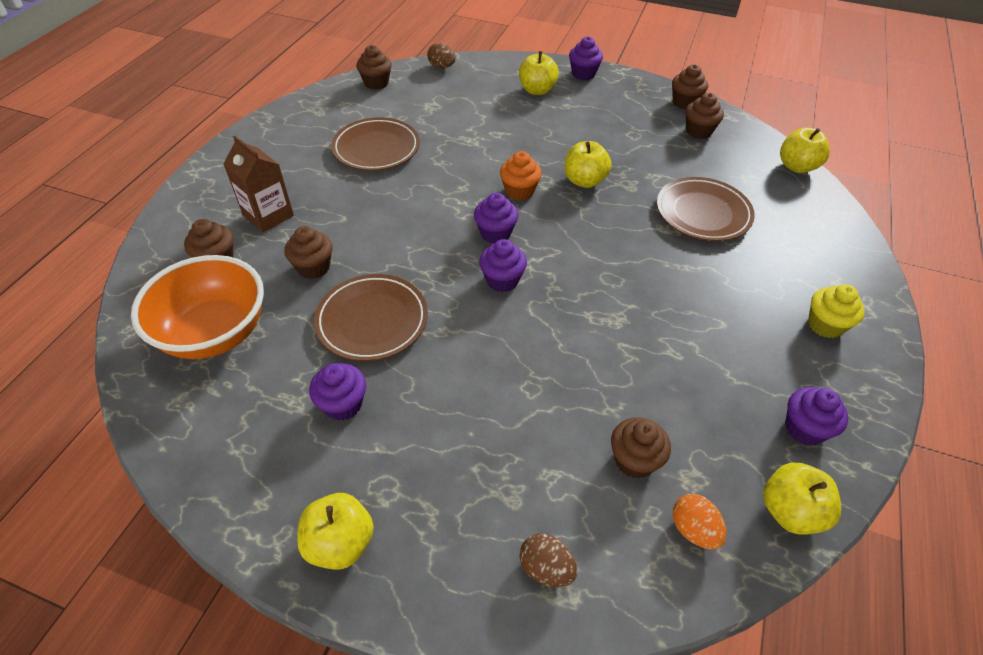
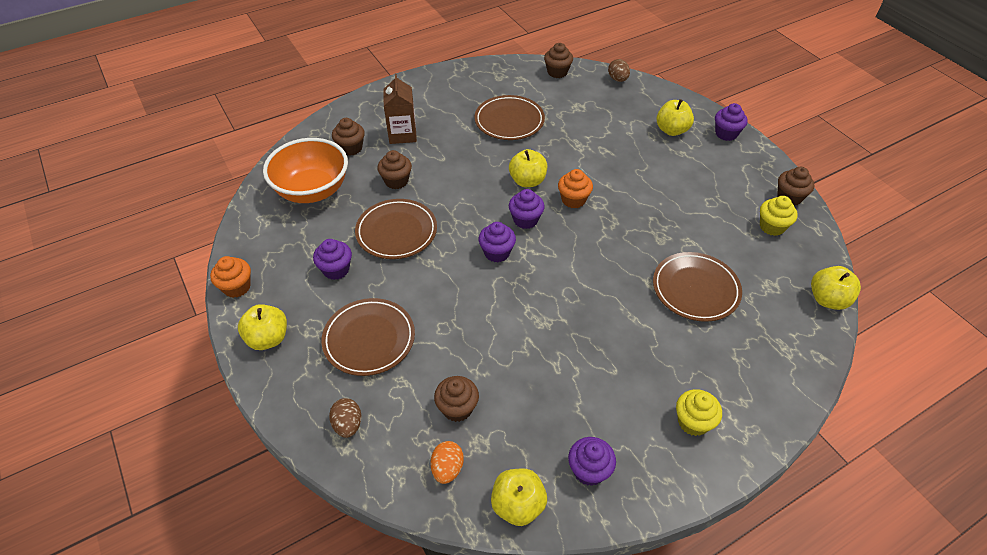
camera: 40 degrees right, 0 degrees up
(228, 510) = (237, 287): none -> orange cupcake
(466, 455) = (369, 339): none -> brown plate
(584, 181) = (629, 217): yellow apple -> yellow apple (527, 181)
(698, 131) = (772, 226): brown cupcake -> yellow cupcake

